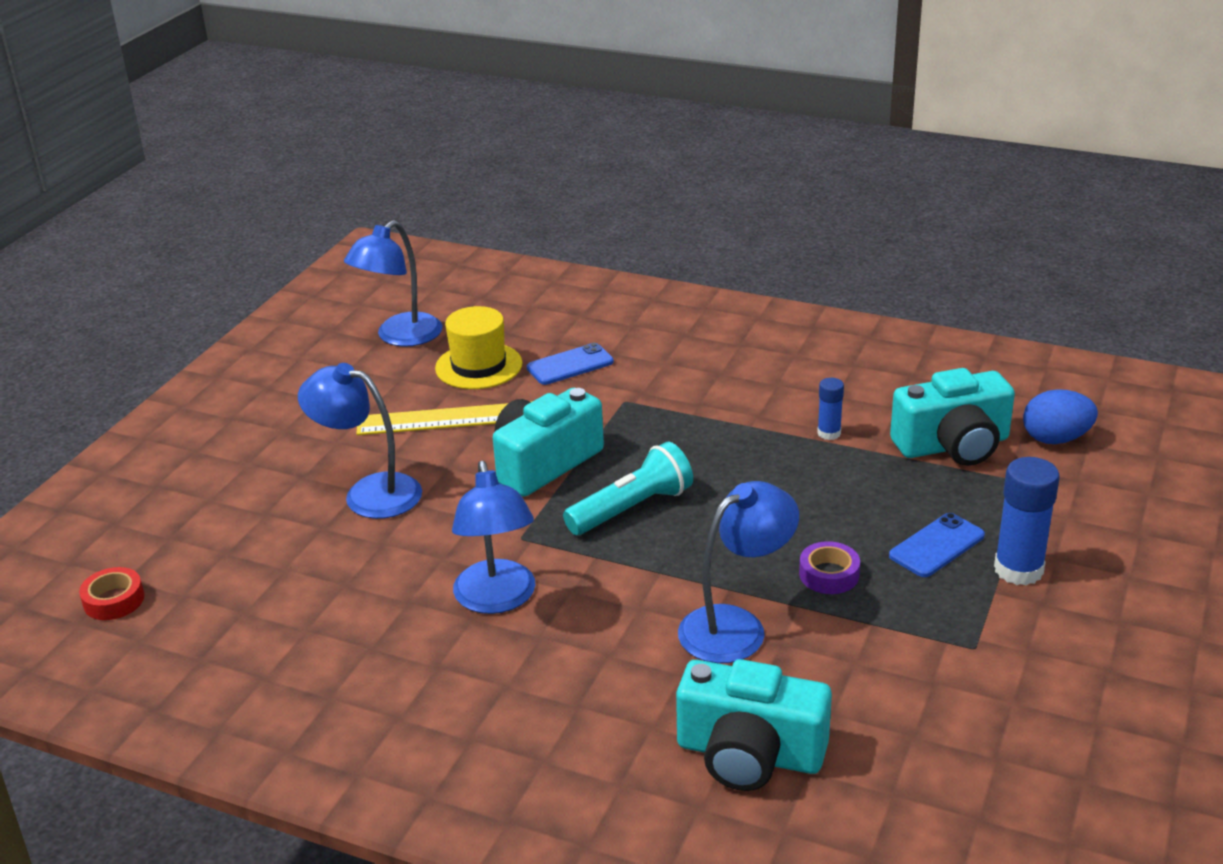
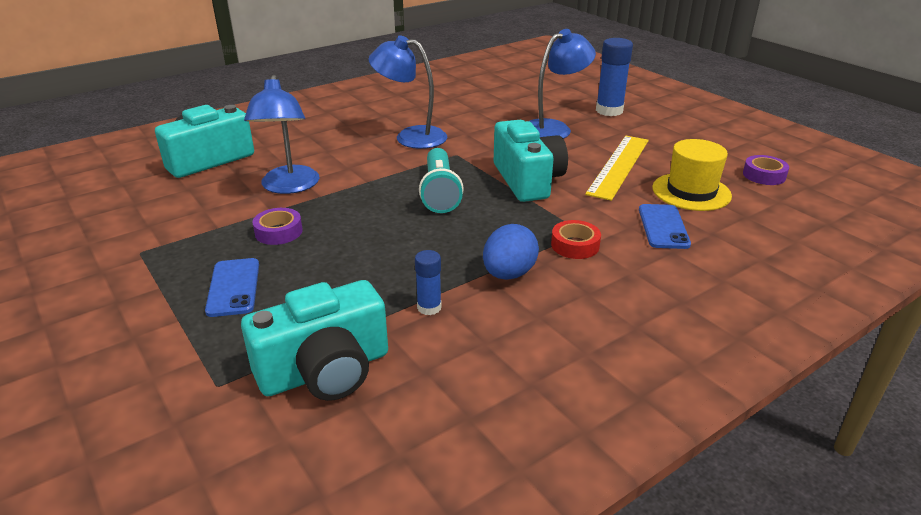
camera: 120 degrees right, 0 degrees up
(114, 600) = (526, 71): red tape -> red tape (575, 245)
(400, 337) = (764, 175): blue lamp -> purple tape
(953, 445) = (325, 370): turquoise camera -> turquoise camera turned 135 degrees counterclockwise
(1018, 570) = (155, 310): blue glue stick -> blue glue stick (609, 111)
(1055, 439) = (241, 454): blue egg -> blue egg (509, 274)

